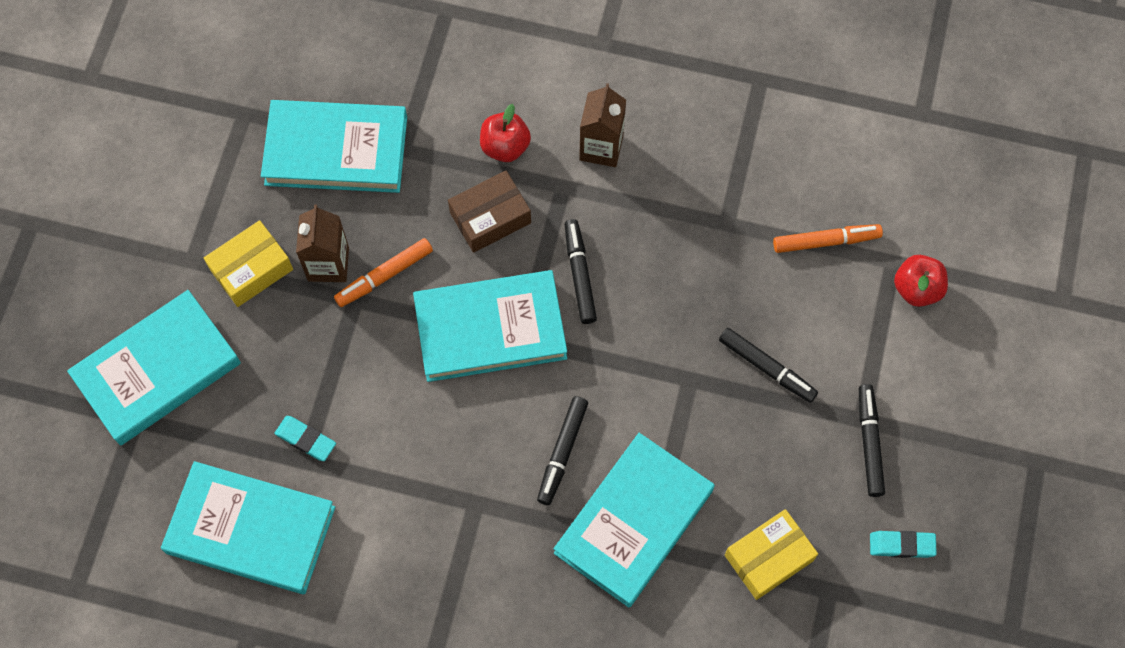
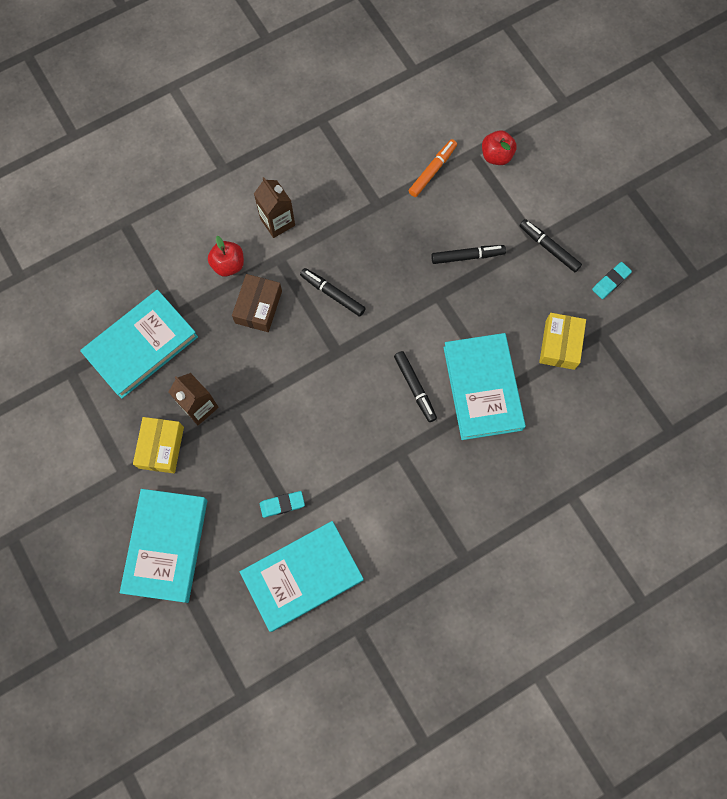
camera: 45 degrees left, 5 degrees up
(384, 276) = (235, 385): orange marker -> none
(490, 329) = (317, 362): turquoise book -> none

